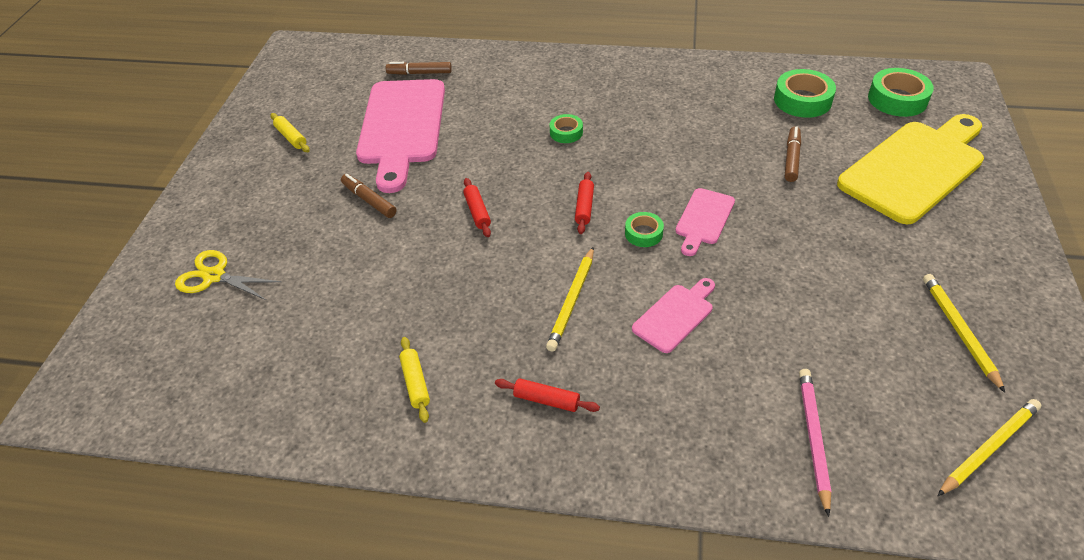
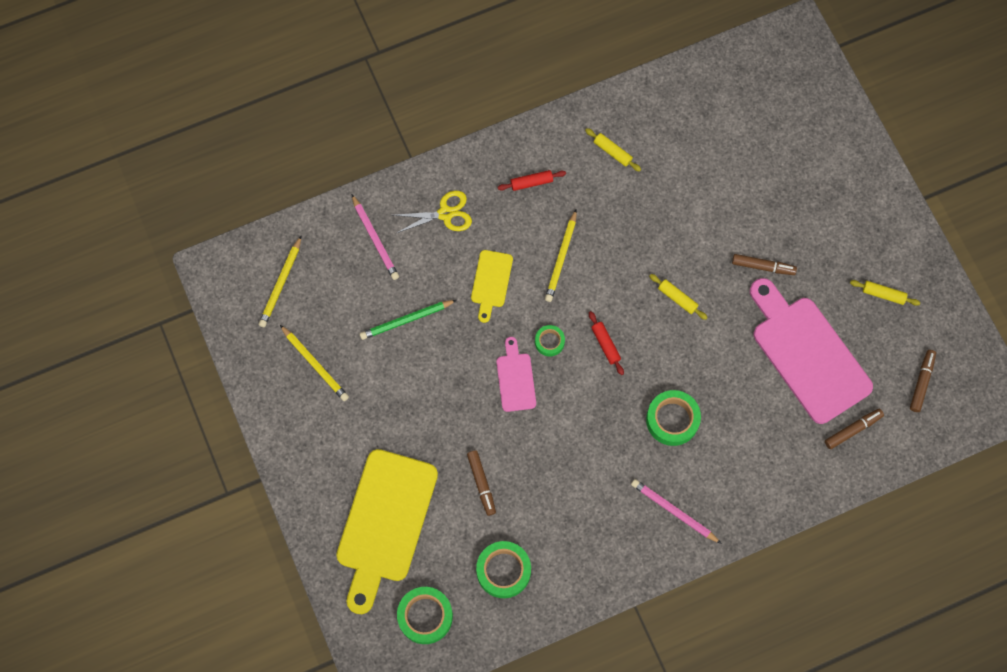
camera: 145 degrees right, 25 degrees up
(214, 276) = (803, 150): yellow scissors -> yellow scissors (445, 214)
(333, 78) = (921, 382): none -> brown marker
(477, 212) = (677, 298): red rolling pin -> yellow rolling pin
(566, 132) = (672, 420): green tape -> green tape, size x1.74
(572, 301) = (561, 258): yellow pencil -> yellow pencil turned 150 degrees counterclockwise
(616, 82) = (674, 511): none -> pink pencil
(675, 315) = (491, 282): pink cutting board -> yellow cutting board
(810, 324) = (406, 320): none -> green pencil

